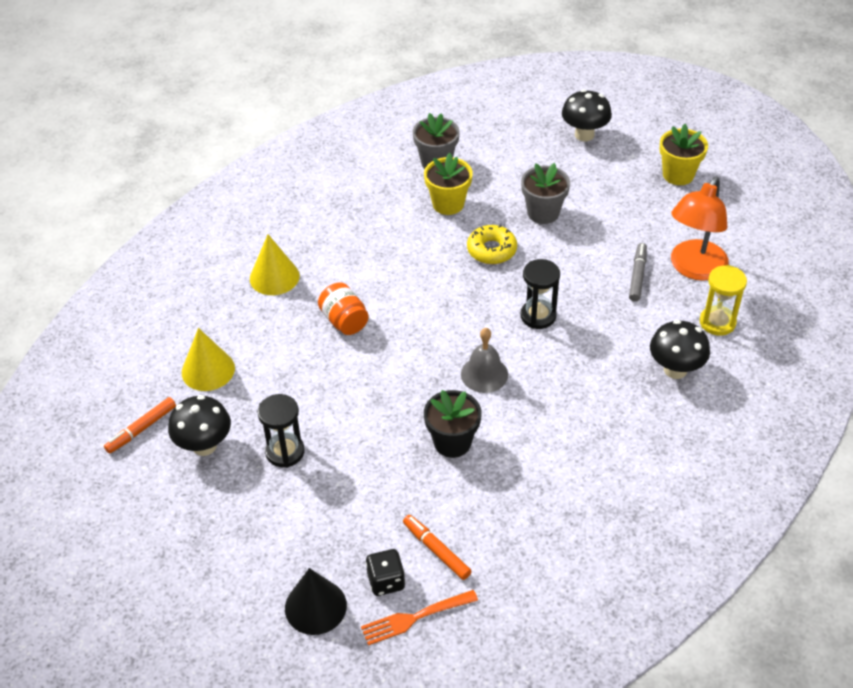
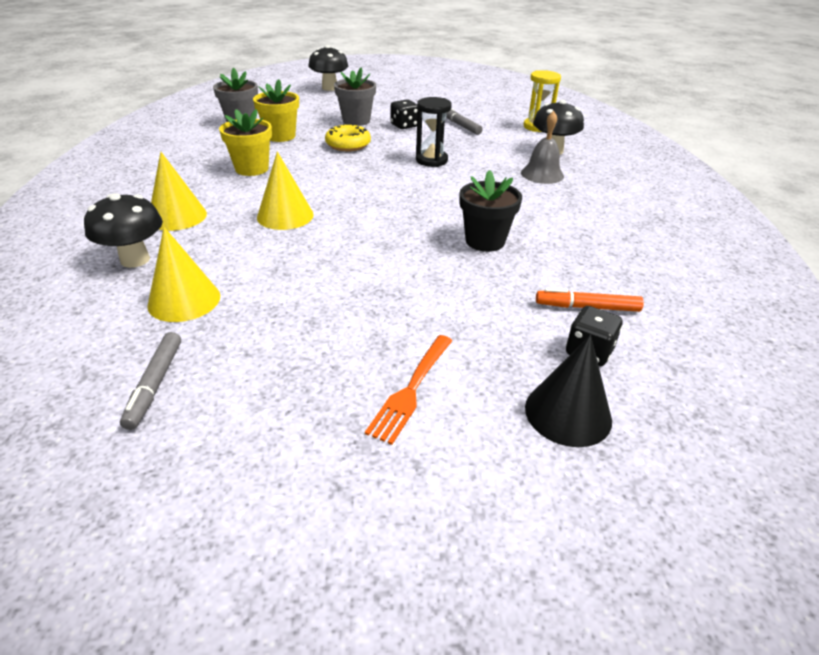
camera: 45 degrees left, 10 degrees down
(141, 429) = (155, 384): orange marker -> grey marker
(204, 446) = (258, 357): black mushroom -> black mushroom (135, 260)
(285, 452) = (354, 317): black hourglass -> none
(344, 321) = (285, 216): orange jar -> yellow cone
(416, 617) = (653, 360): orange fork -> orange fork (411, 389)
(484, 374) = (444, 198): grey bell -> grey bell (542, 174)
(579, 246) = (404, 126): none -> black dice
(678, 175) = (412, 87): yellow flower pot -> yellow flower pot (252, 169)
(694, 269) = (486, 113): orange lamp -> none

